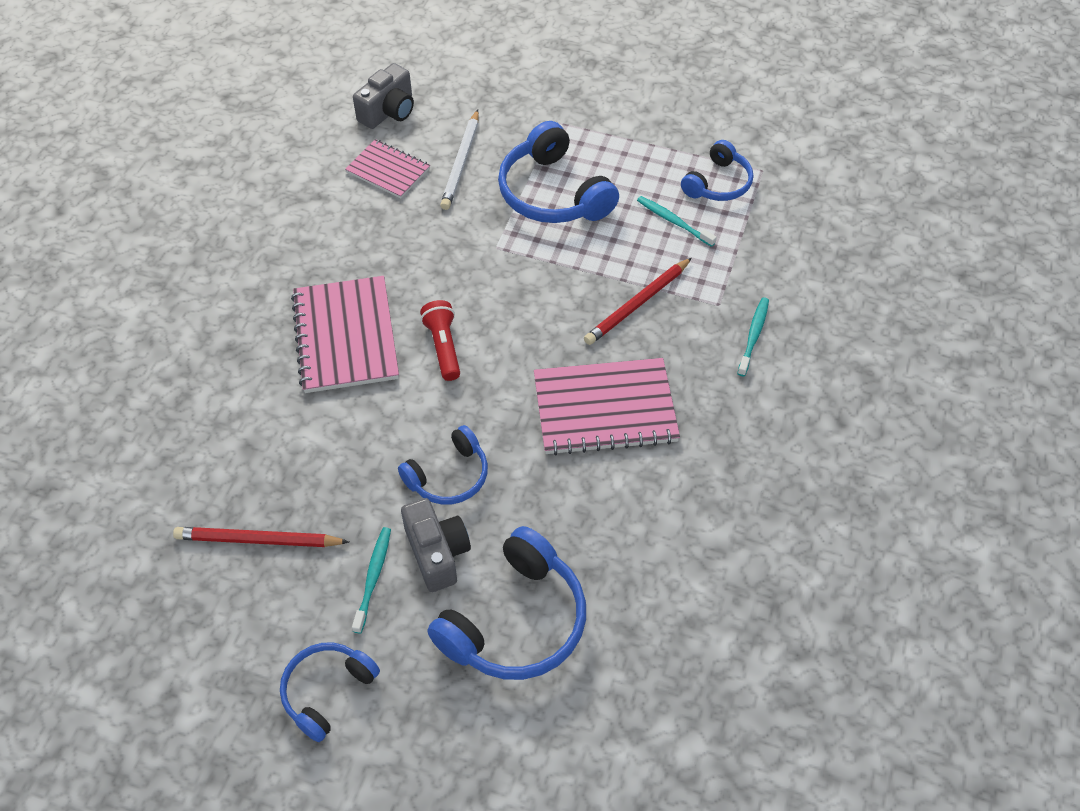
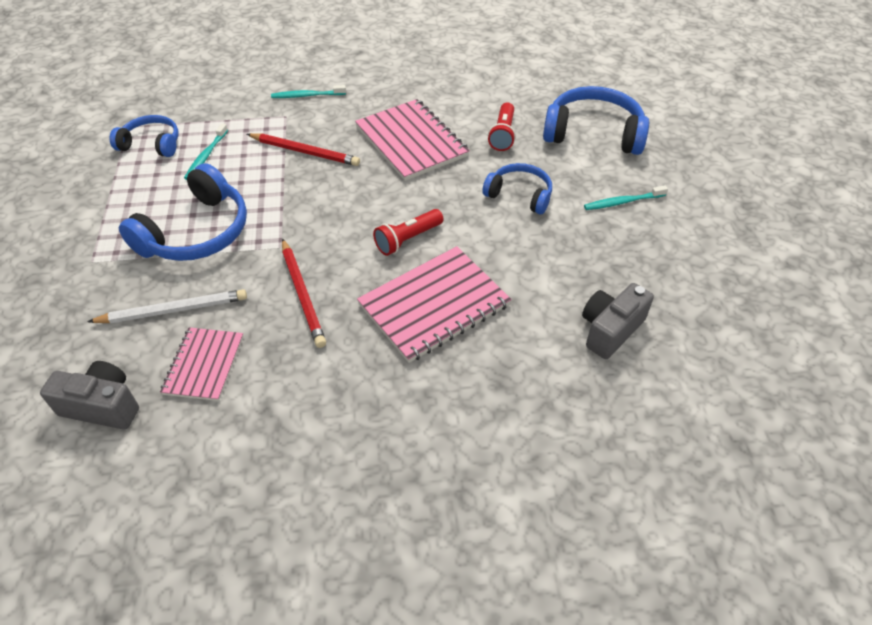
camera: 115 degrees left, 5 degrees down
(259, 540) = (650, 272): red pencil -> red pencil (302, 294)
(327, 691) = (710, 192): blue headphones -> none
(437, 553) = (580, 180): grey camera -> grey camera (610, 330)
(568, 511) = (503, 135): none -> red flashlight

